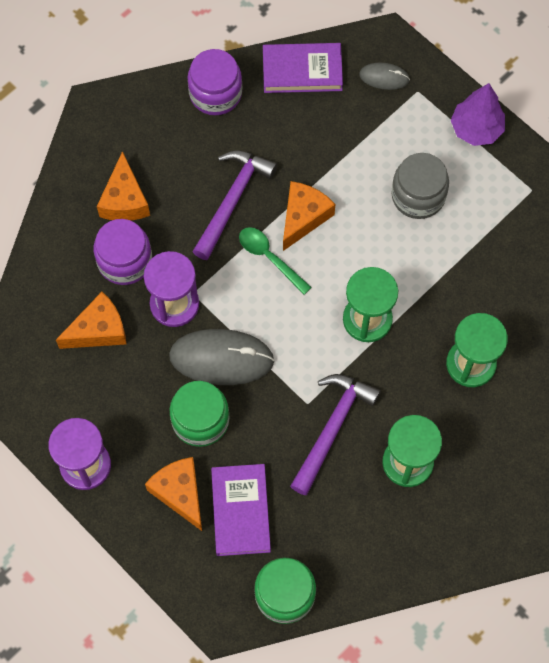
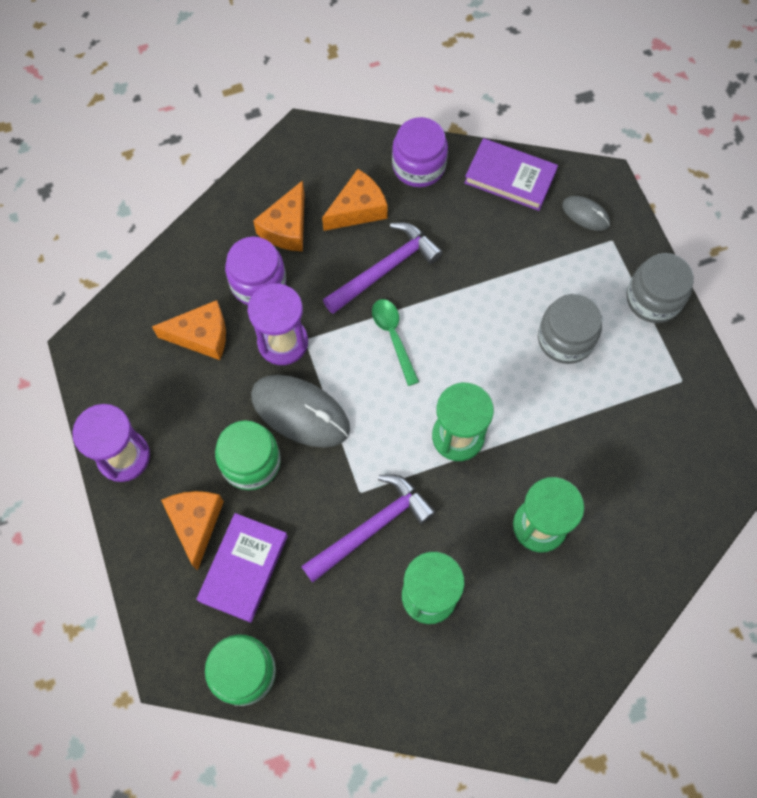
camera: 25 degrees right, 0 degrees up
(303, 217) = (444, 313): orange cheese -> orange cheese (358, 209)
(476, 129) = (653, 299): purple tree -> grey jar

